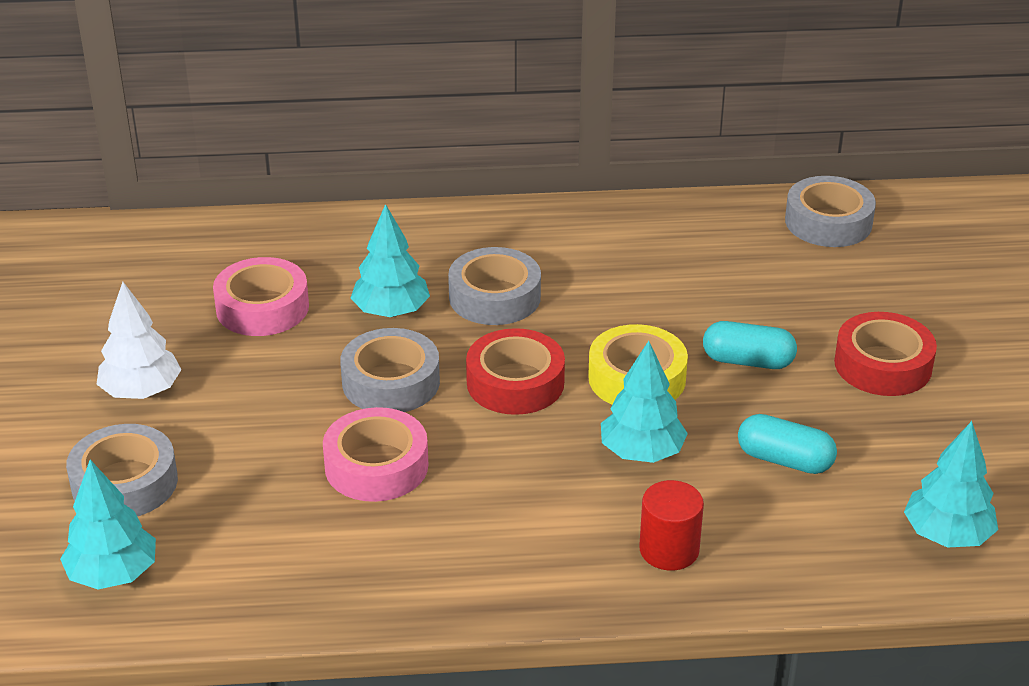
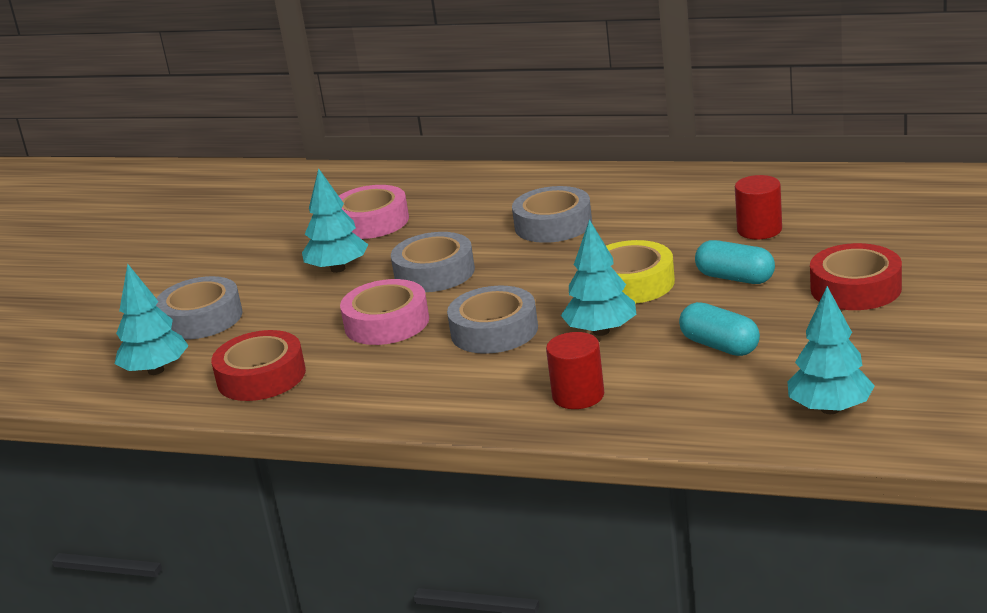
camera: 25 degrees right, 10 degrees down
(141, 391) = (250, 266): white tree -> none
(391, 312) = (466, 229): turquoise tree -> turquoise tree (338, 269)
(515, 382) = (530, 279): red tape -> red tape (261, 376)
(735, 289) = (759, 230): none -> red cylinder
(828, 222) = (876, 189): grey tape -> grey tape (494, 331)

